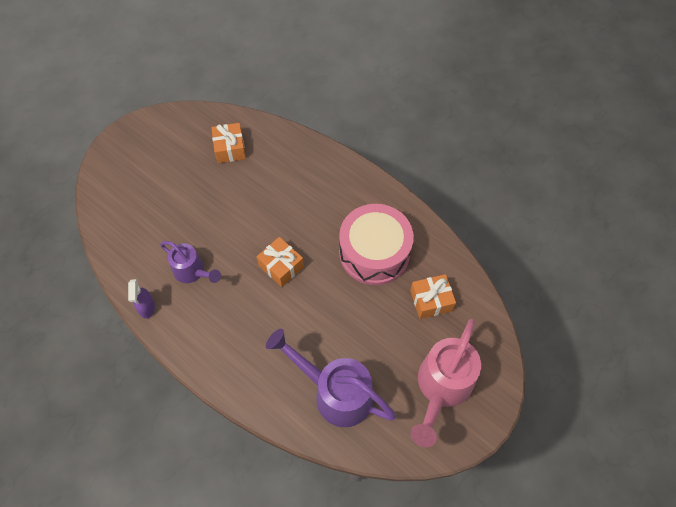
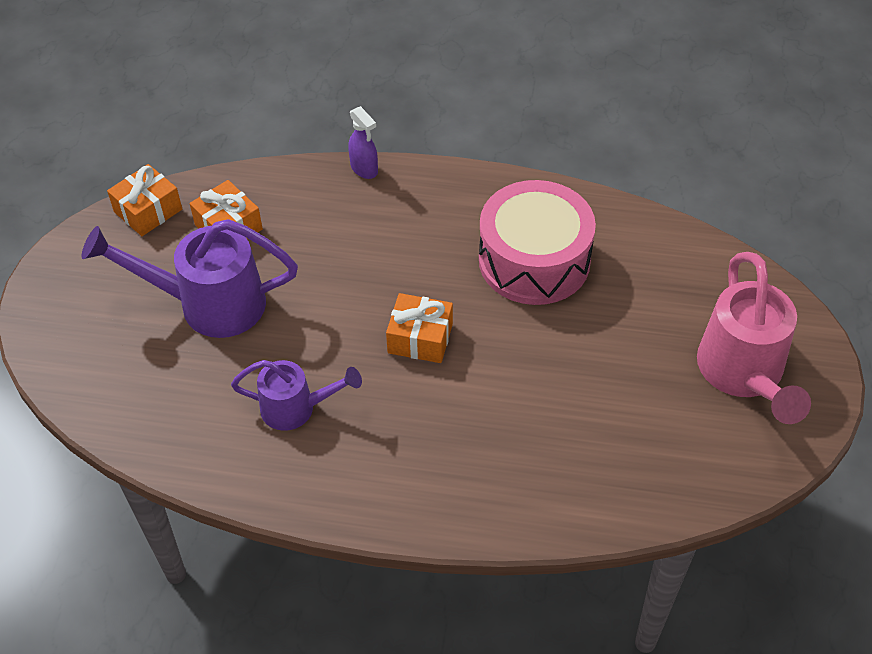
camera: 30 degrees left, 10 degrees down
(147, 308) = (263, 489): purple spray bottle -> purple spray bottle (364, 169)
(335, 393) = (616, 452): purple watering can -> purple watering can (209, 304)
(431, 300) = (651, 281): orange gift -> orange gift (148, 210)

